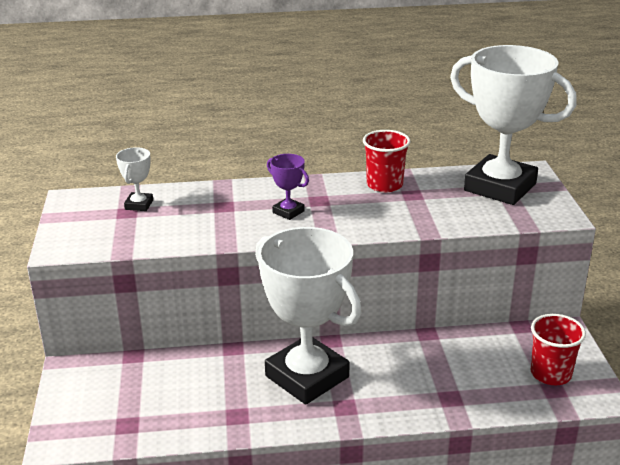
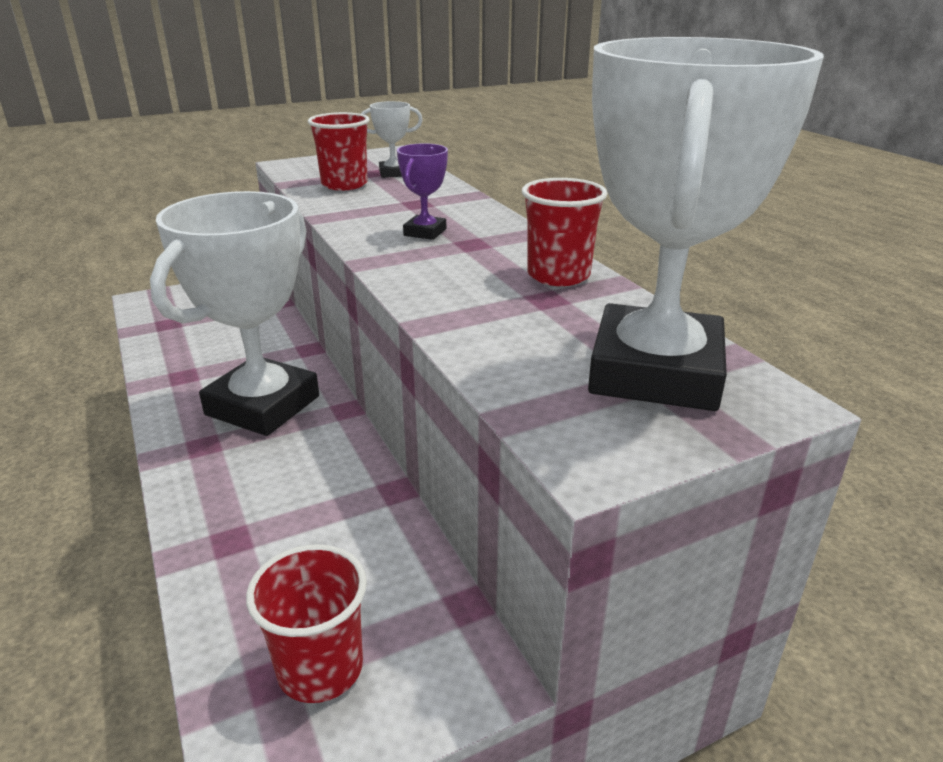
camera: 70 degrees right, 0 degrees up
(151, 228) = (344, 184): none -> red cup

